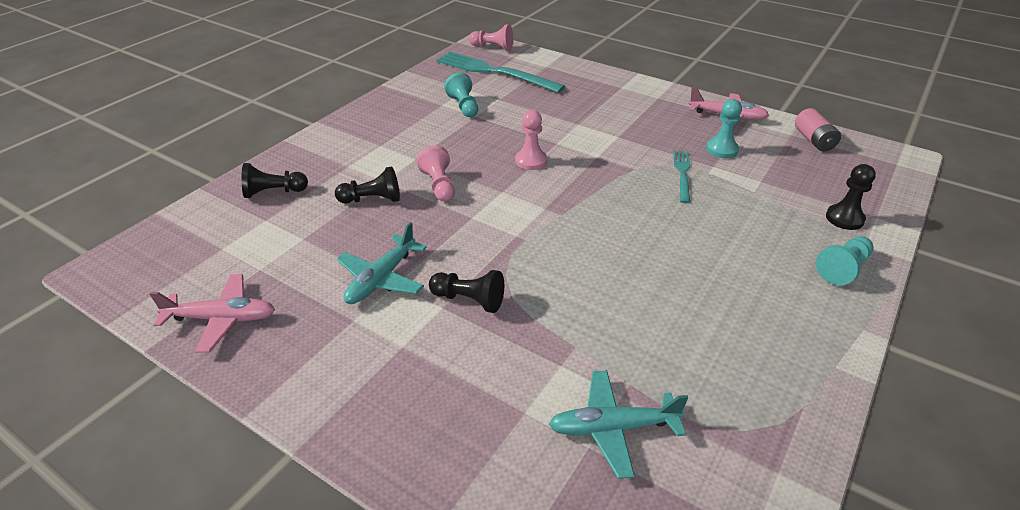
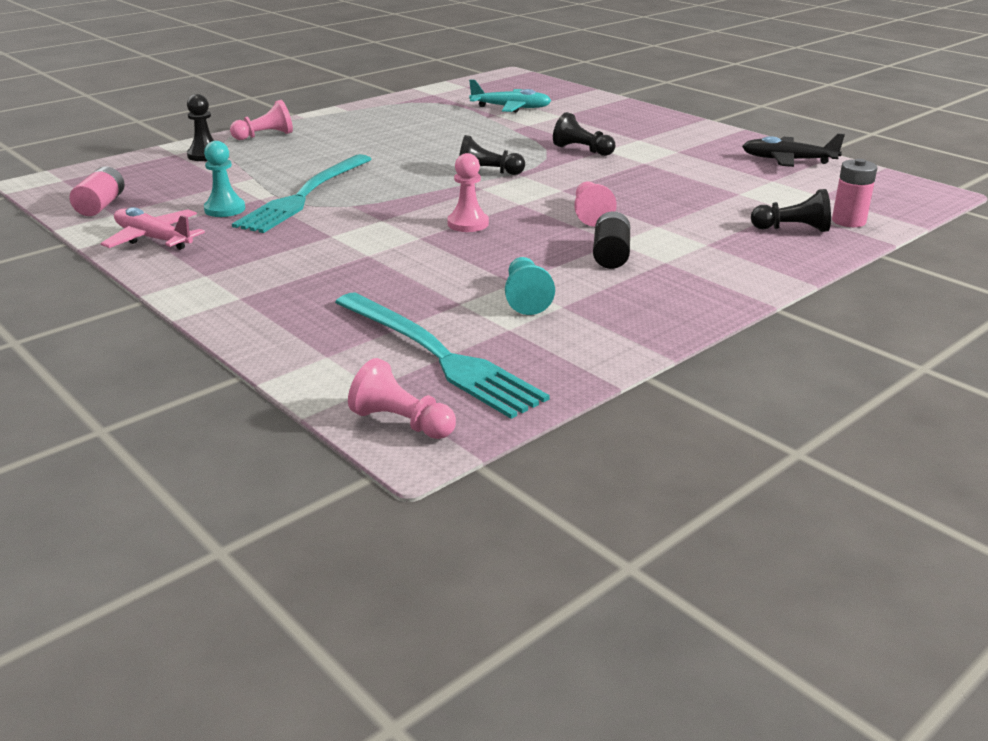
camera: 165 degrees left, 10 degrees down
(219, 210) = (848, 221): none -> pink battery
(222, 319) = (788, 160): pink plane -> black plane
(372, 199) = (670, 211): black pawn -> black pawn (487, 173)
(381, 279) = (656, 165): turquoise plane -> none
(418, 145) = (611, 255): none -> black battery
(682, 174) = (305, 195): turquoise fork -> turquoise fork, size x1.94
(843, 268) = (265, 136): turquoise pawn -> pink pawn

